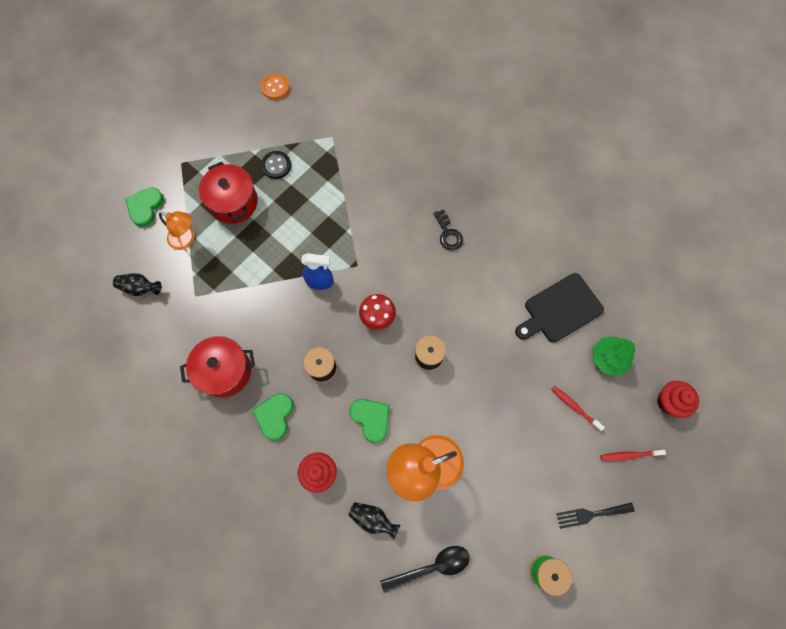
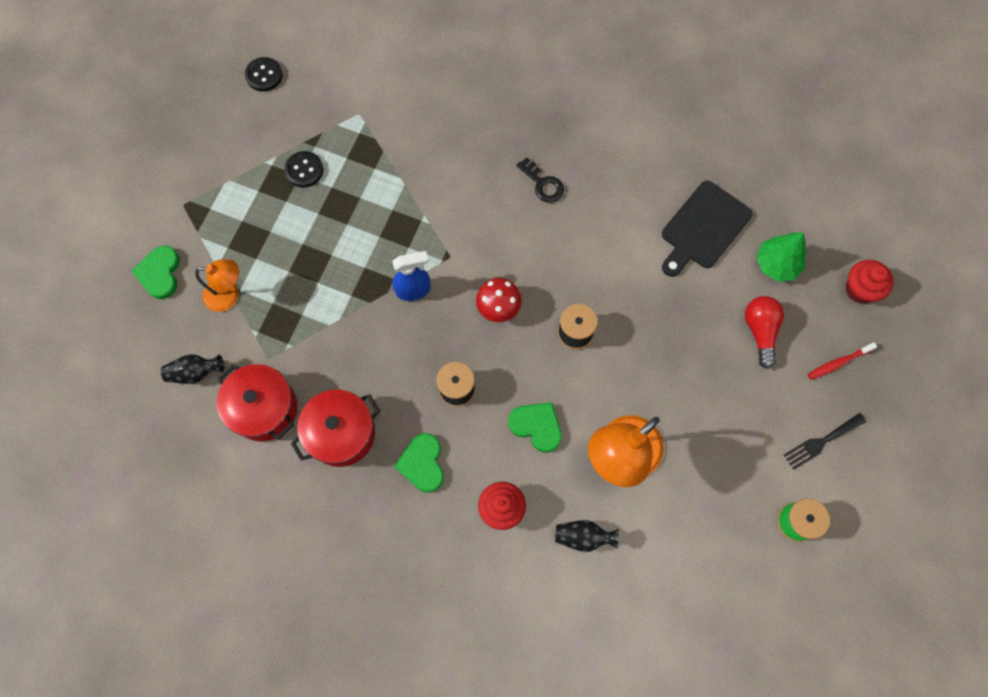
camera: 20 degrees left, 0 degrees up
(234, 202) = (269, 231): red pot -> red pot (264, 409)
(275, 87) = (264, 75): orange button -> black button
(431, 567) = (669, 564): black spoon -> none
(574, 407) = (760, 331): red toothbrush -> red light bulb

